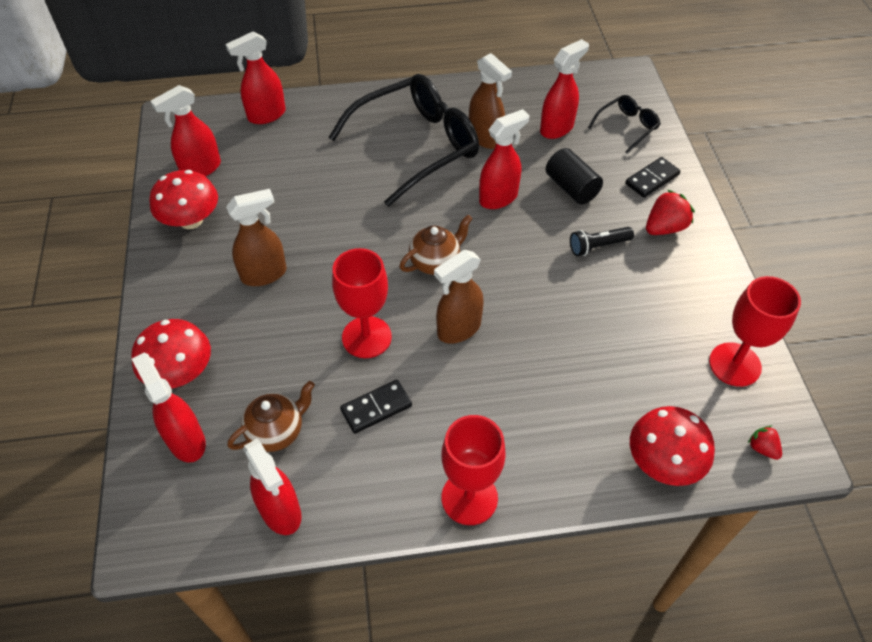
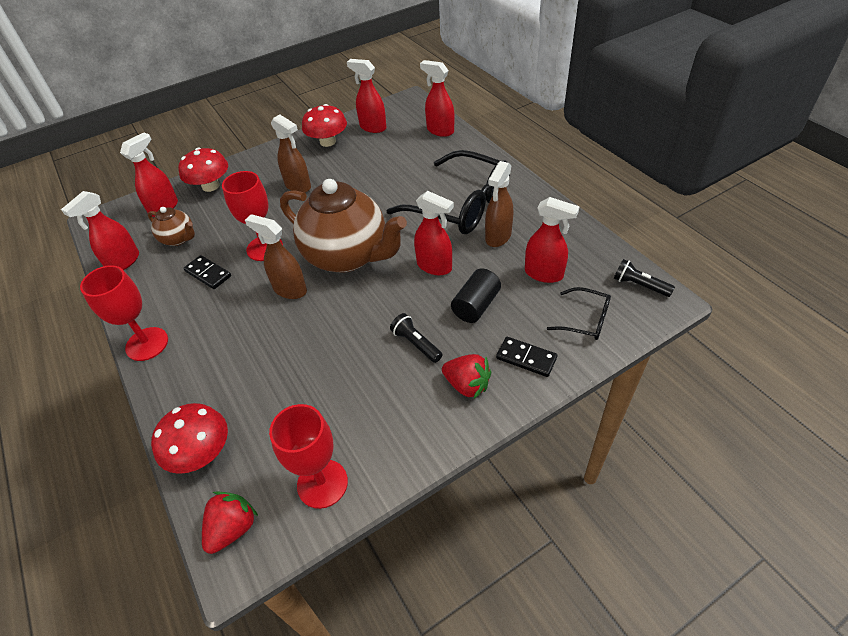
camera: 70 degrees right, 5 degrees down
(435, 262) = (347, 256): brown teapot -> brown teapot, size x2.17
(605, 80) = (639, 285): none -> black flashlight
(762, 448) = (233, 528): red strawberry -> red strawberry, size x1.75

